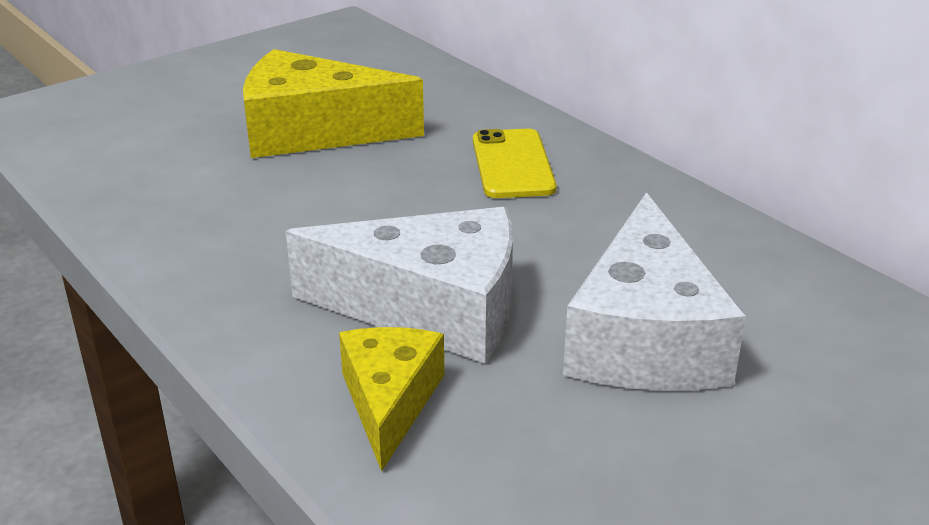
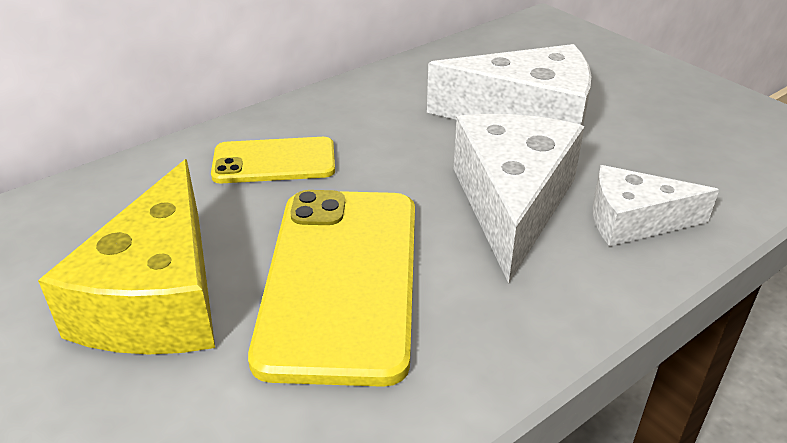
camera: 90 degrees left, 5 degrees up
(318, 206) = (341, 280): none -> yellow phone
(389, 402) = (634, 221): yellow cheese -> white cheese

